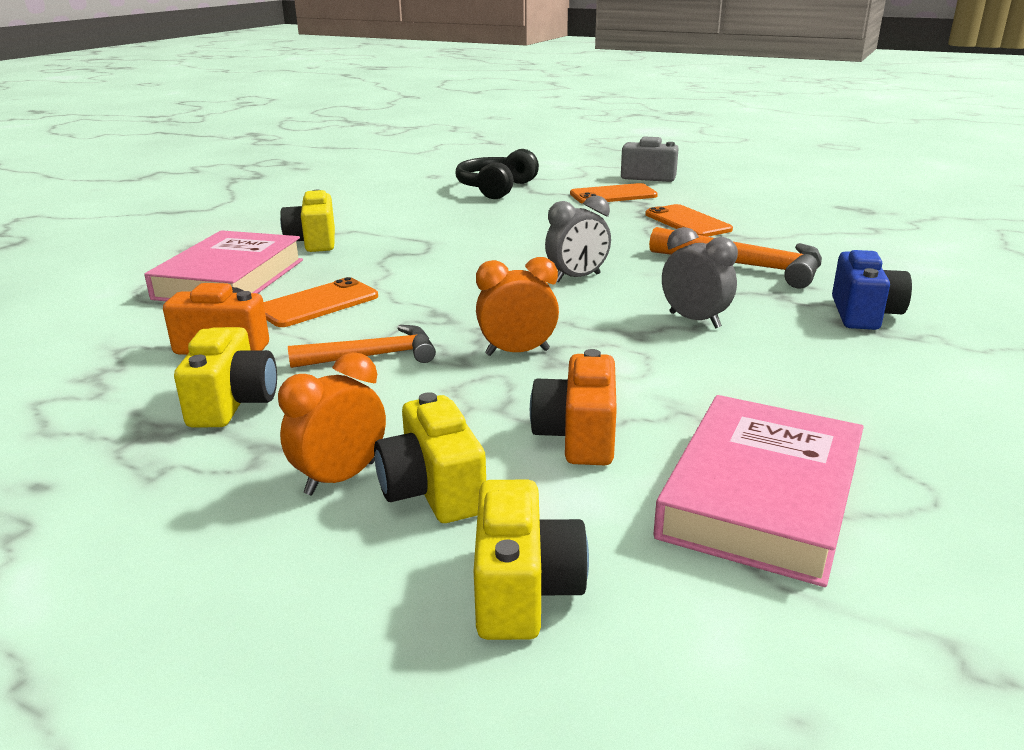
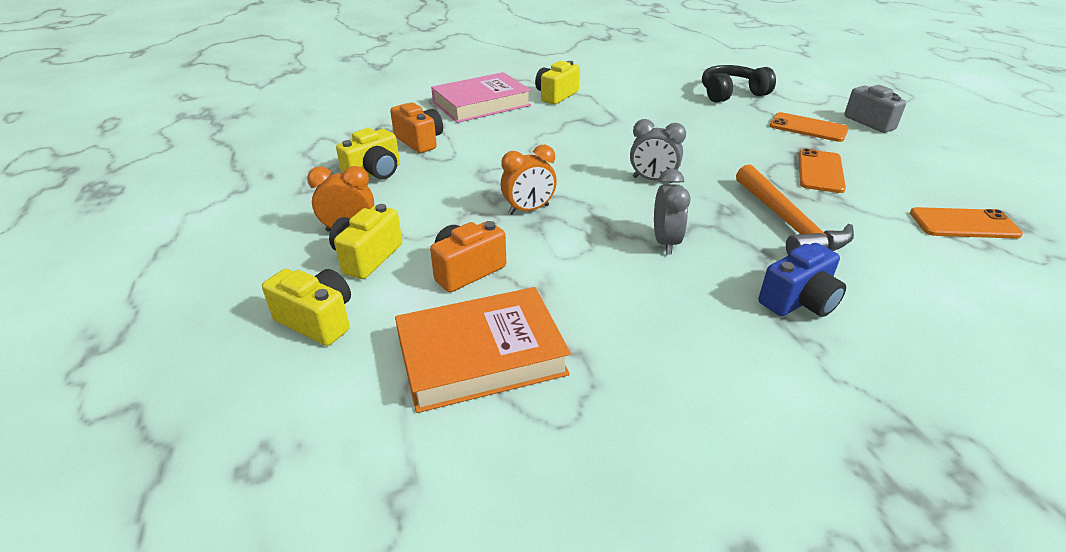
camera: 45 degrees right, 10 degrees up
(318, 304) = (492, 135): orange phone -> orange phone (963, 224)
(372, 356) = (463, 177): orange hammer -> none
(517, 352) = (528, 210): orange clock -> orange clock turned 120 degrees clockwise
(524, 590) = (318, 320): yellow camera -> yellow camera turned 105 degrees counterclockwise
(761, 497) = (481, 356): pink book -> orange book

